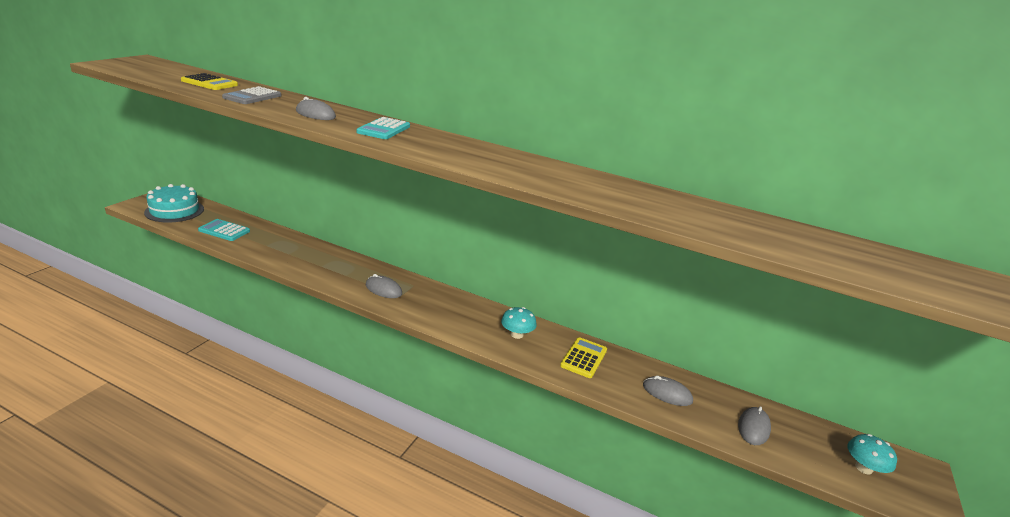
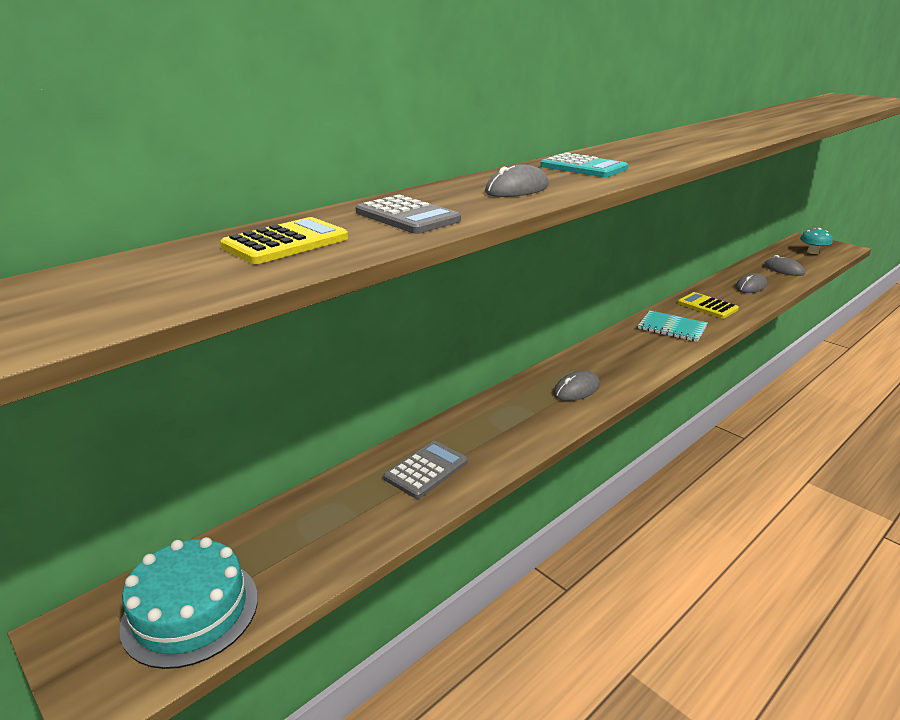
camera: 65 degrees left, 0 degrees up
(224, 231) = (337, 530): turquoise calculator -> none
(276, 246) = (426, 470): none -> grey calculator
(517, 334) = (672, 328): turquoise mushroom -> turquoise notebook

